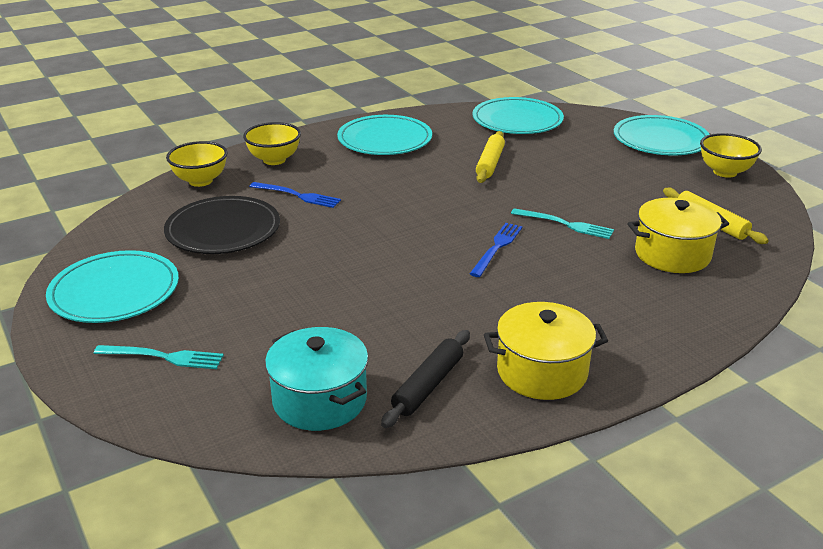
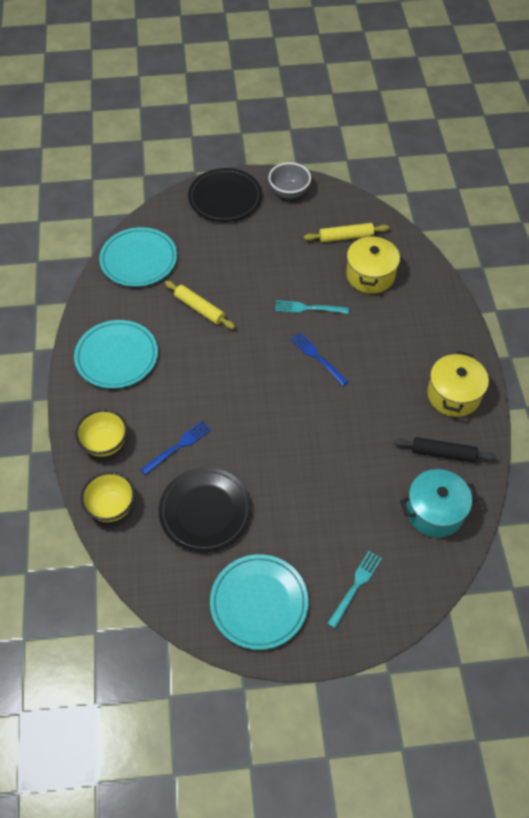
camera: 65 degrees left, 25 degrees up
(428, 385) = (443, 453): black rolling pin -> black rolling pin turned 45 degrees counterclockwise
(565, 224) = (308, 308): turquoise fork -> turquoise fork turned 135 degrees counterclockwise
(660, 140) = (225, 198): turquoise plate -> black plate
(725, 172) = (289, 193): yellow bowl -> grey bowl

